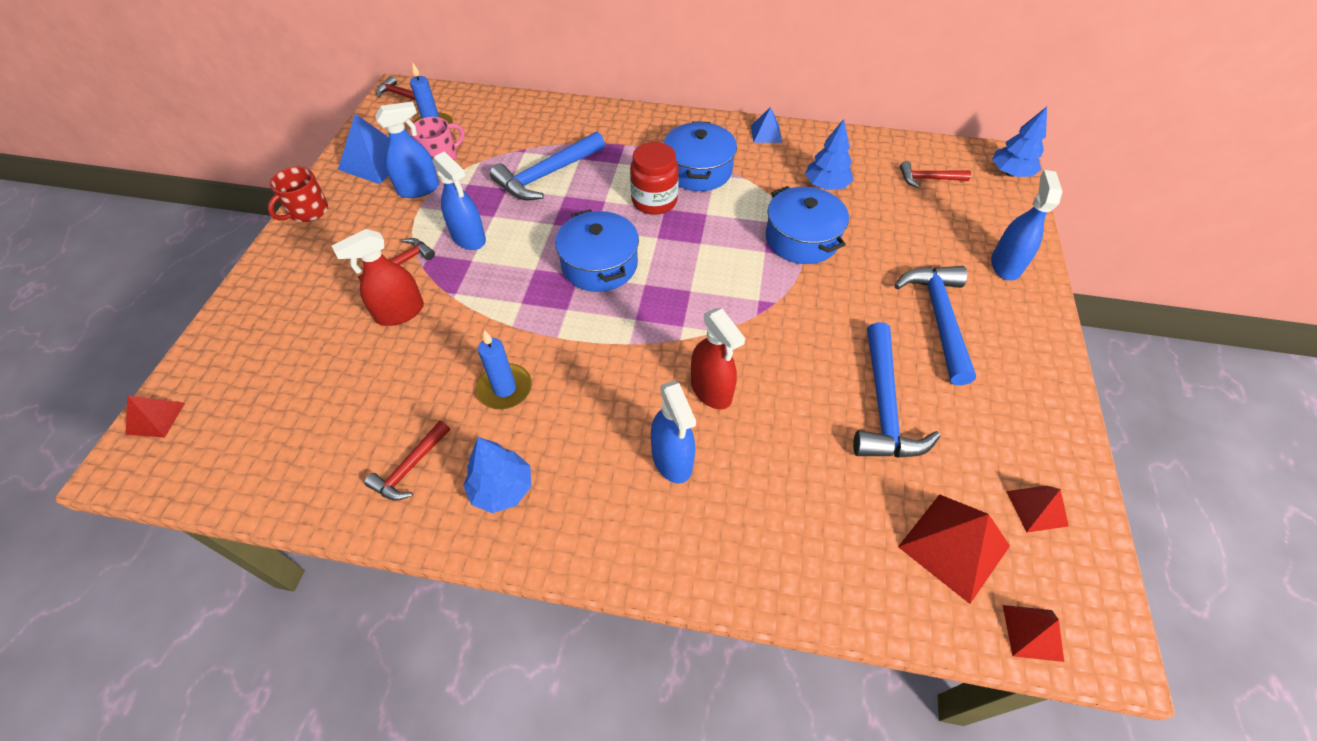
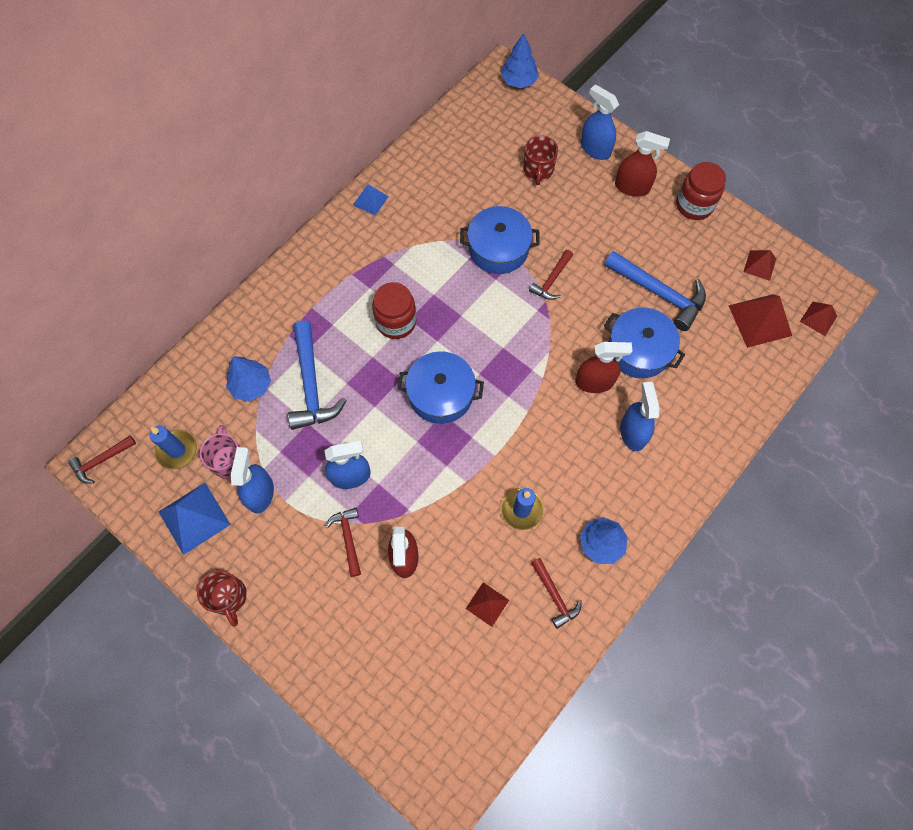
camera: 60 degrees left, 15 degrees up
(155, 418) = (410, 770): red pyramid -> red pyramid (487, 604)
(672, 459) = (633, 432): blue spray bottle -> blue spray bottle turned 105 degrees counterclockwise
(698, 170) = (381, 272): blue pot -> blue pot (638, 350)
(826, 185) = (456, 199): blue tree -> blue tree (251, 385)
(925, 230) = (538, 170): none -> red mug
(928, 179) = (491, 132): red hammer -> red hammer (552, 280)
(938, 318) = (613, 217): blue hammer -> none
(996, 318) = (632, 187): none -> red spray bottle
(1041, 391) = (694, 205): none -> red jar

